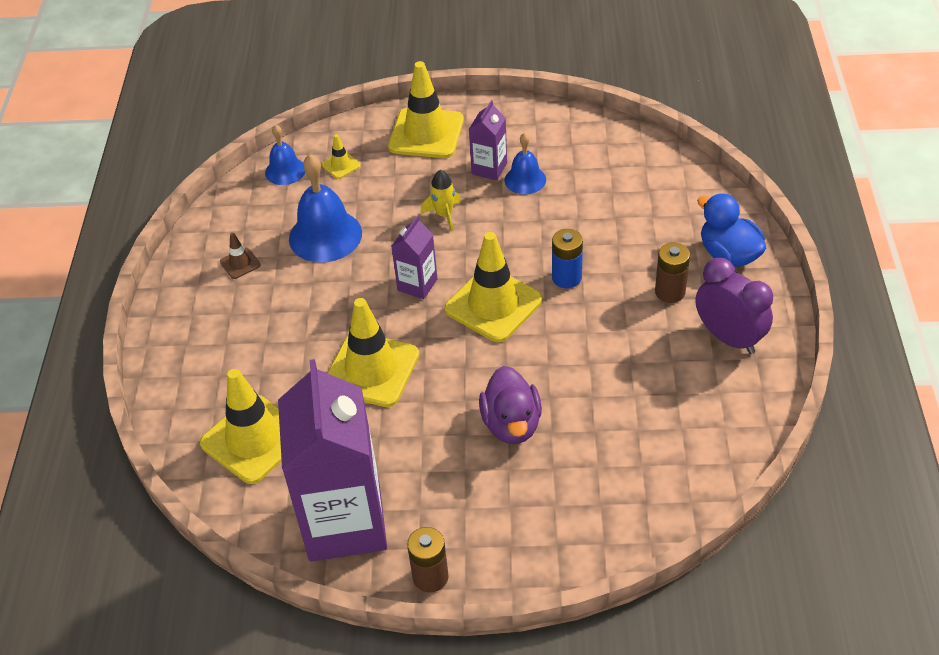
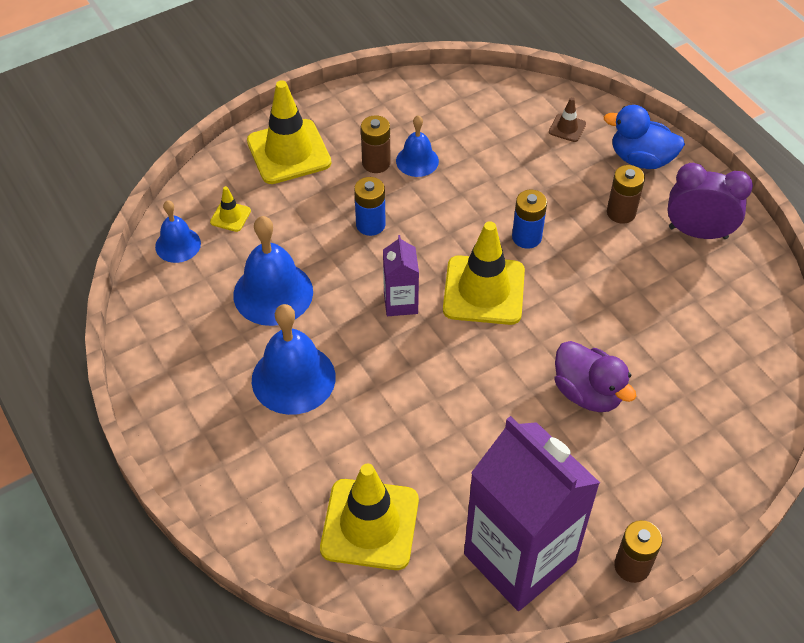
camera: 35 degrees left, 5 degrees up
(240, 263) = (210, 358): brown traffic cone -> brown traffic cone (567, 128)
(287, 305) = (293, 378): none -> blue bell
(371, 370) = (425, 403): yellow traffic cone -> none
(444, 215) = (370, 224): yellow rocket -> blue battery
(489, 168) = (376, 163): purple carton -> brown battery

